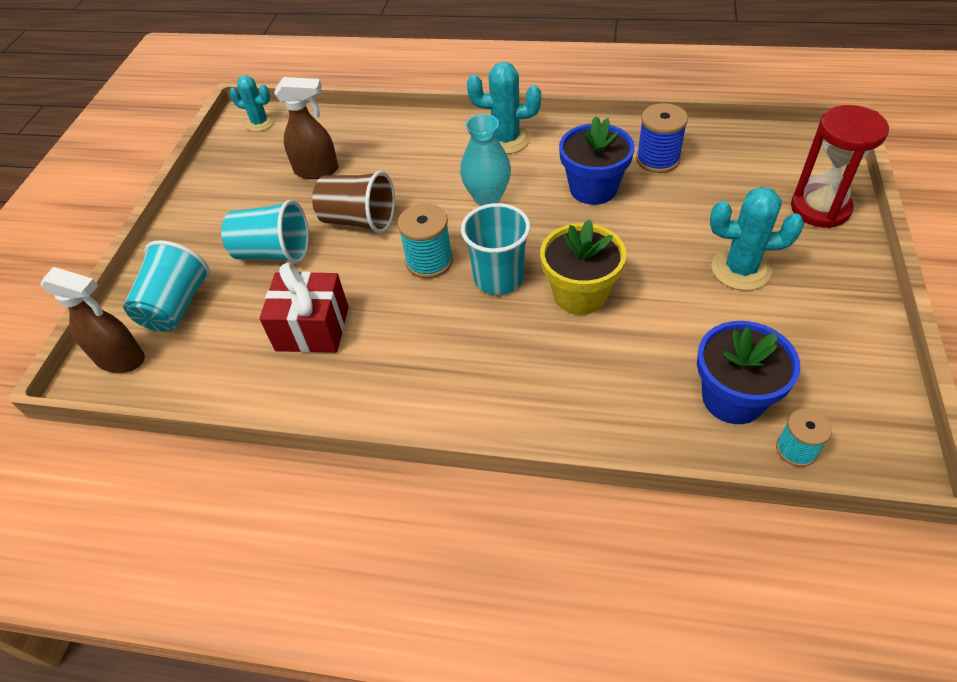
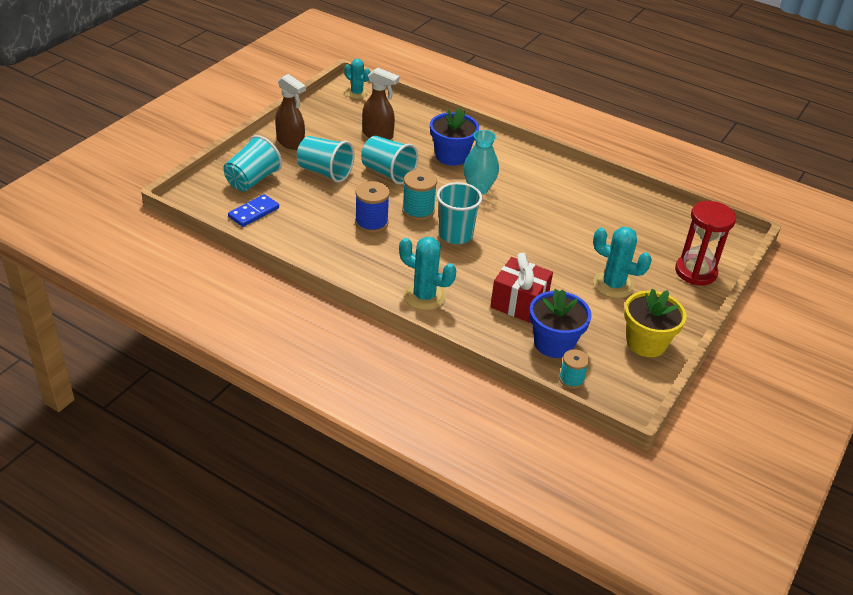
camera: 15 degrees right, 10 degrees down
(121, 359) = (208, 196): brown spray bottle -> brown spray bottle (291, 143)
(201, 360) = (254, 212): none -> blue domino
(312, 328) = (326, 220): red gift -> red gift (519, 303)
(359, 221) = (388, 173): brown cup -> turquoise cup
(506, 140) = (514, 159): turquoise cactus -> turquoise cactus (424, 296)
(580, 294) = (500, 261): yellow flower pot -> yellow flower pot (646, 343)
(593, 189) = (552, 208): blue flower pot -> blue flower pot (451, 156)
(657, 160) = (608, 207): blue spool -> blue spool (371, 223)

